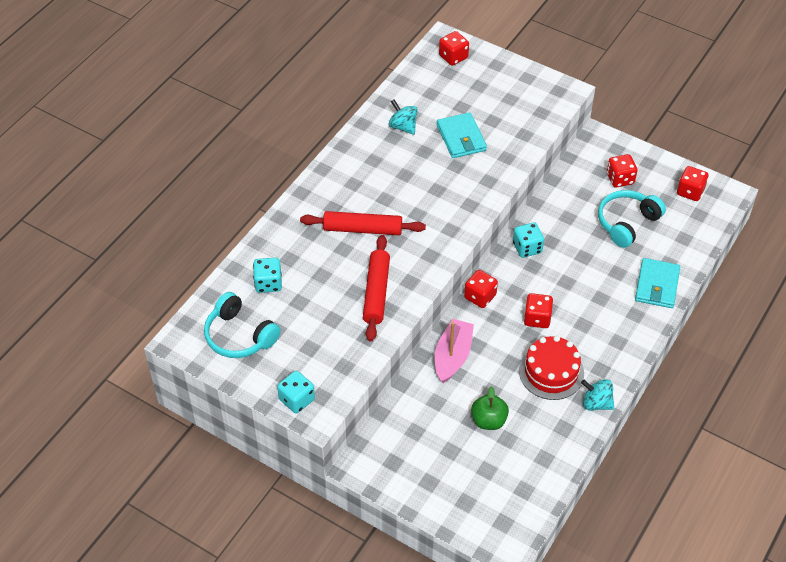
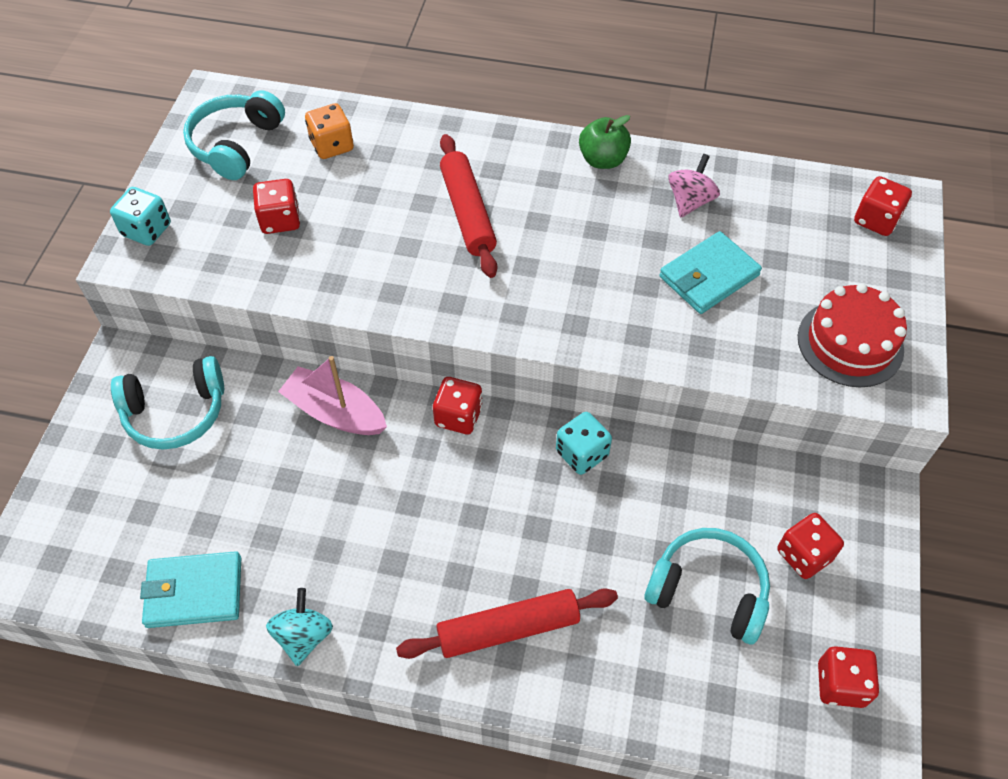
camera: 70 degrees right, 5 degrees up
(268, 283) = (332, 145): turquoise dice -> orange dice
(376, 292) = (357, 260): red rolling pin -> red rolling pin (508, 629)
(403, 126) = (690, 201): turquoise spinning top -> pink spinning top
(418, 440) = (175, 412): none -> turquoise headphones
(452, 356) = (335, 412): pink boat -> pink boat turned 150 degrees counterclockwise
(488, 420) = (231, 490): green apple -> green apple (603, 160)
(537, 318) = (445, 505): red dice -> red dice (280, 220)
(551, 372) = (346, 552): red cake -> red cake (850, 343)
(657, 285) = (589, 675): turquoise wallet -> turquoise wallet (194, 592)

